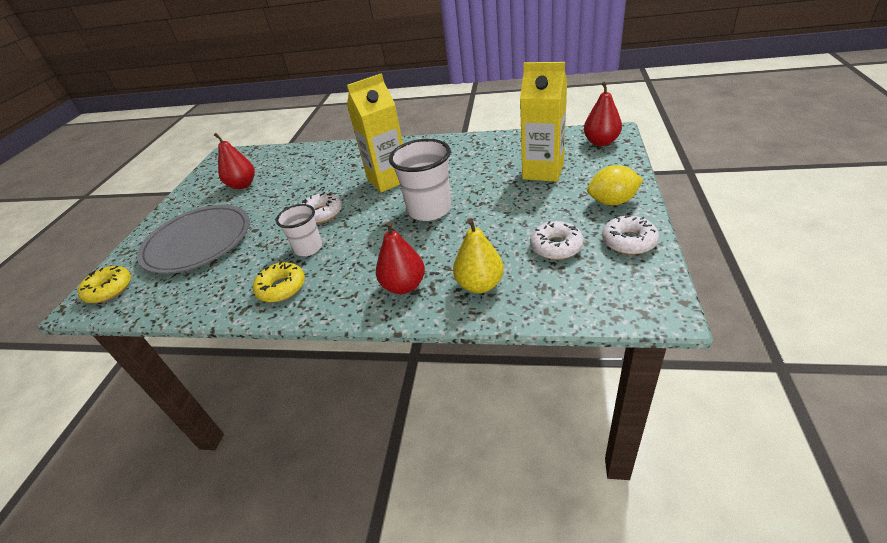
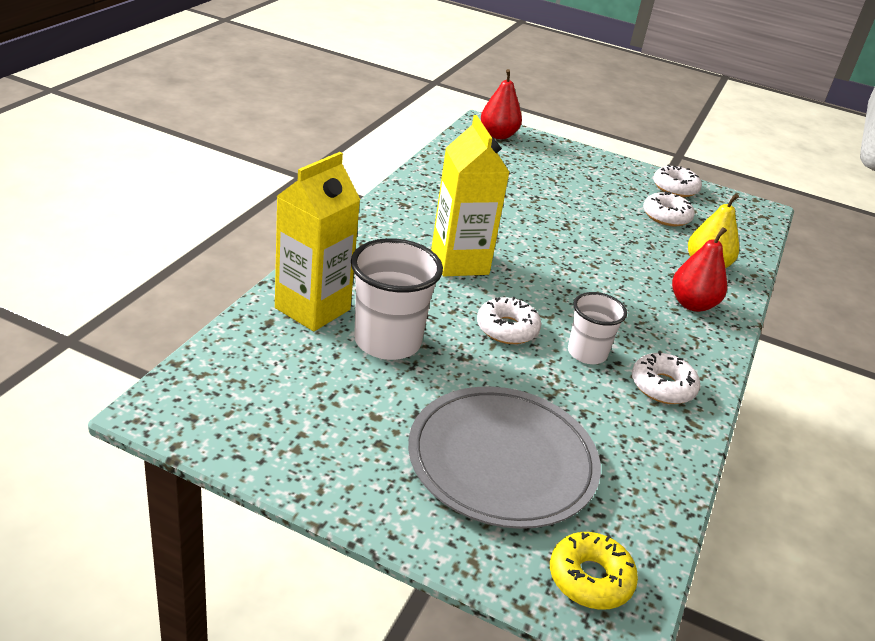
camera: 85 degrees left, 5 degrees down
(242, 185) = (337, 394): red pear -> none
(281, 288) = (662, 386): yellow donut -> white donut
(429, 210) = (557, 255): white cup -> white cup (387, 342)
(543, 171) = (530, 177): yellow carton -> yellow carton (312, 309)
(612, 202) = (612, 171): yellow lemon -> none

